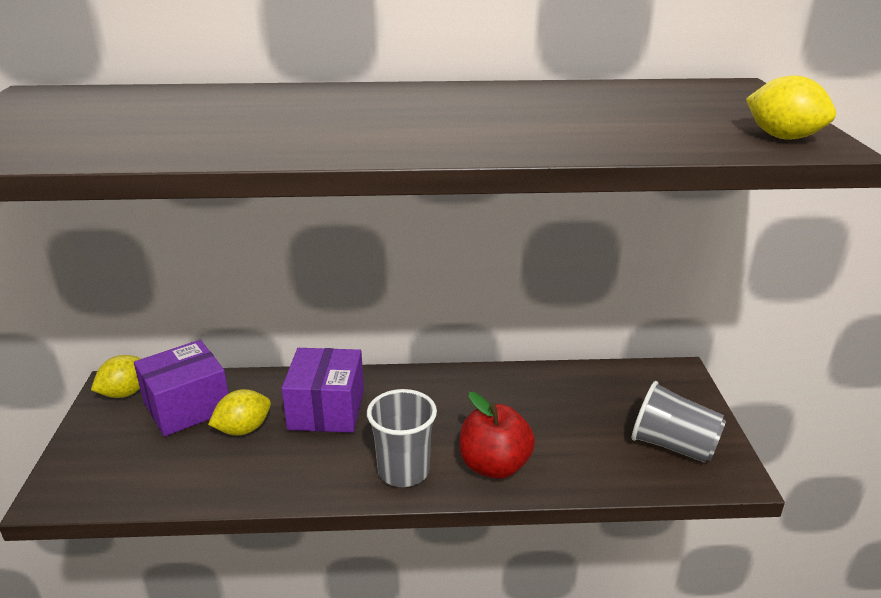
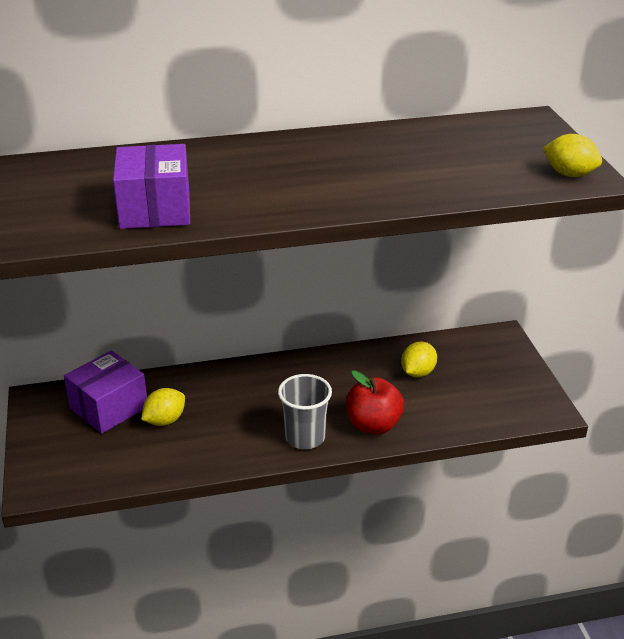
camera: 10 degrees left, 5 degrees up
(125, 393) = (50, 402): yellow lemon -> yellow lemon (418, 373)
(326, 409) = (227, 396): purple box -> purple box (155, 209)
(673, 446) = (504, 394): grey cup -> none

